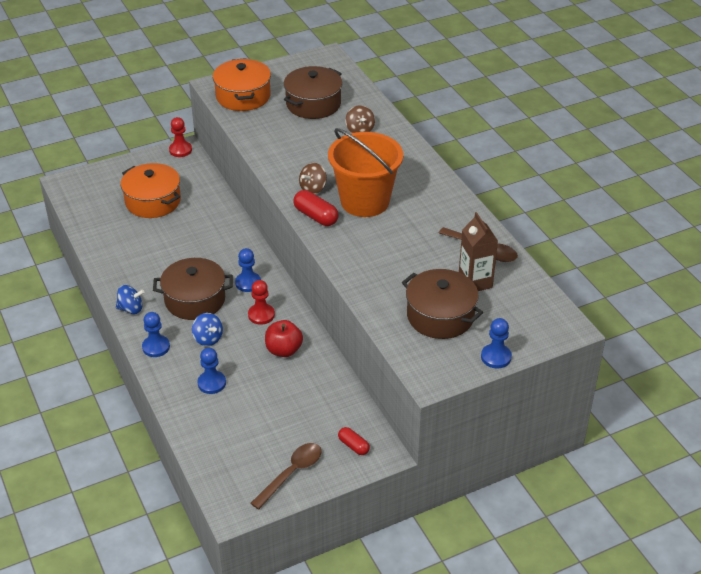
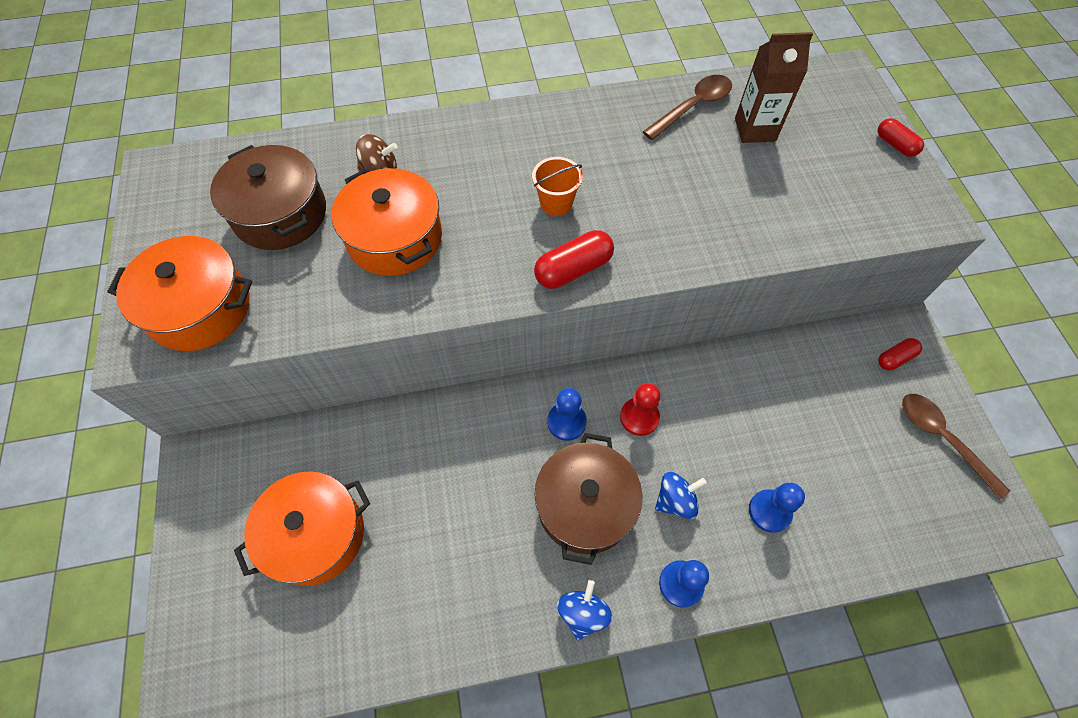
camera: 75 degrees left, 20 degrees up
(180, 150) = (194, 466): red pawn -> none
(284, 350) = (715, 402): red apple -> none
(312, 146) = (394, 238): none -> orange pot
(313, 188) = (503, 259): brown spinning top -> none
(365, 201) = (556, 203): orange bucket -> orange bucket, size x0.43
(440, 316) = (816, 178): brown pot -> none
(496, 357) = (895, 145): blue pawn -> red capsule

